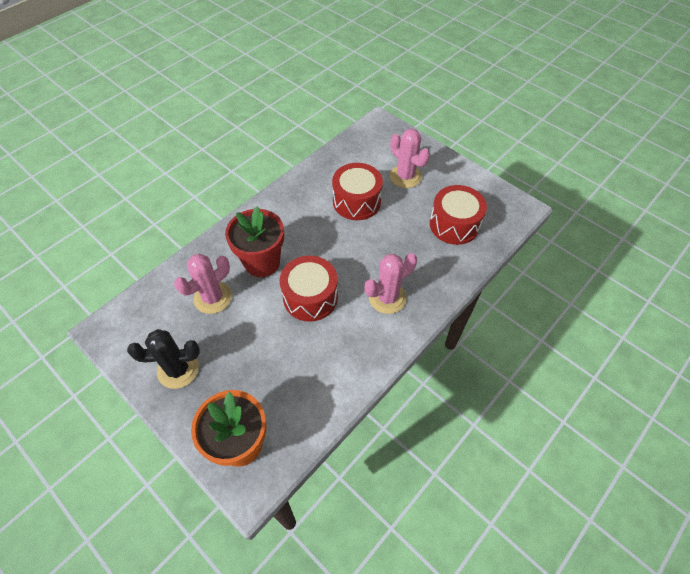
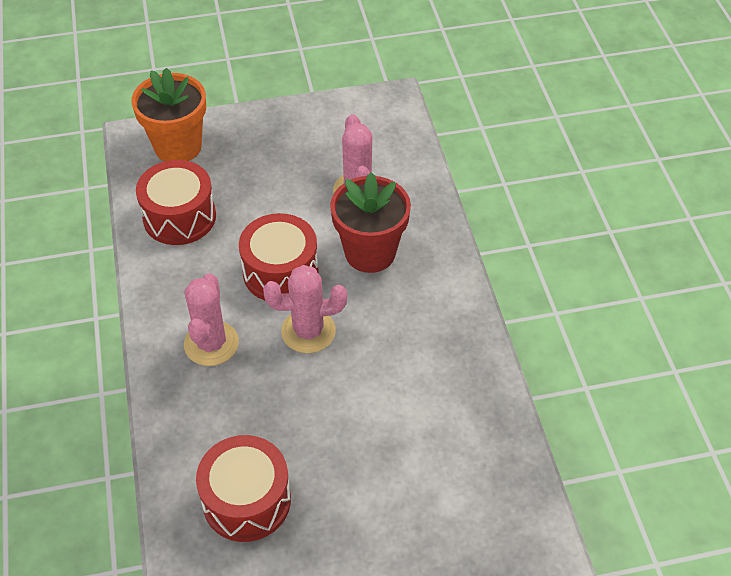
camera: 125 degrees right, 5 degrees down
(178, 369) = (294, 134): black cactus -> none
(356, 201) = (388, 405): red drum -> red drum (179, 217)
(405, 176) = (388, 502): pink cactus -> pink cactus (308, 331)

